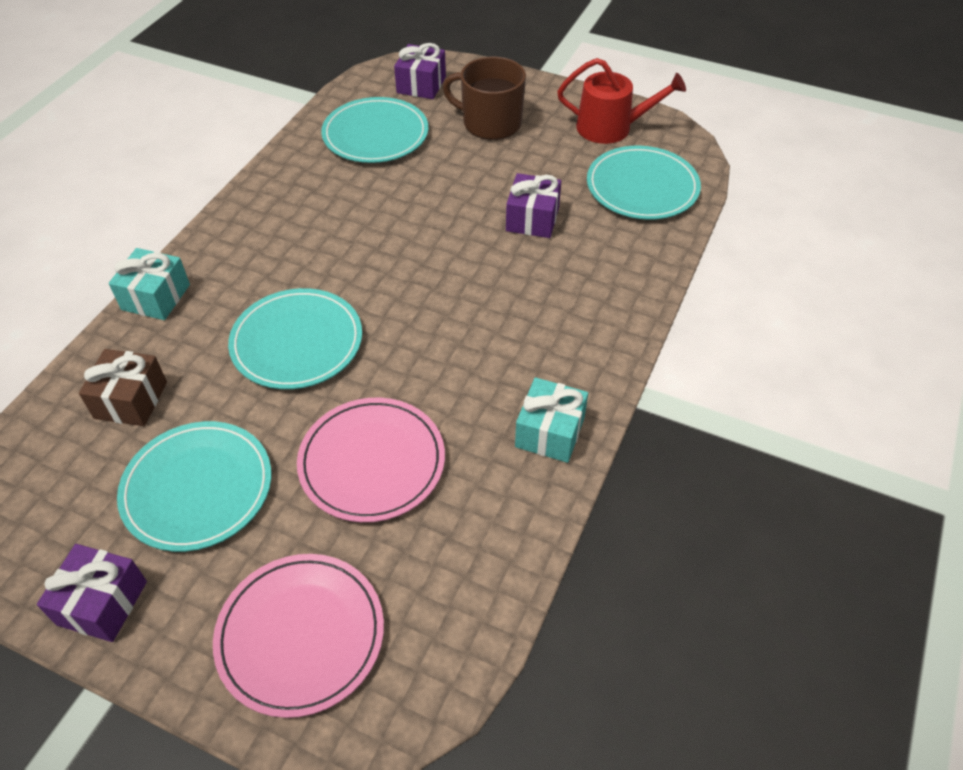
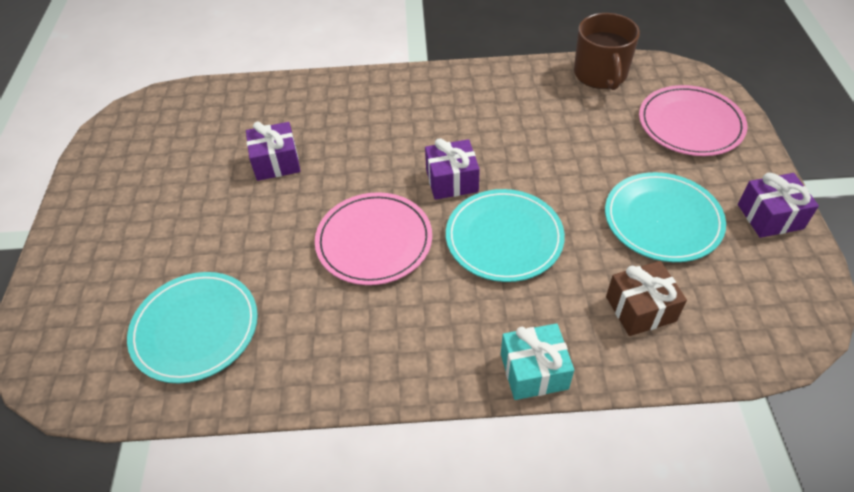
camera: 115 degrees left, 0 degrees up
(372, 462) = (565, 147): pink plate -> pink plate (374, 241)
(421, 85) = (81, 334): purple gift -> purple gift (452, 181)
(490, 123) = (141, 243): brown mug -> brown mug (600, 74)
(550, 432) = (477, 84): turquoise gift -> none
(611, 128) = (122, 159): red watering can -> none
(642, 187) = (204, 117): turquoise plate -> none

